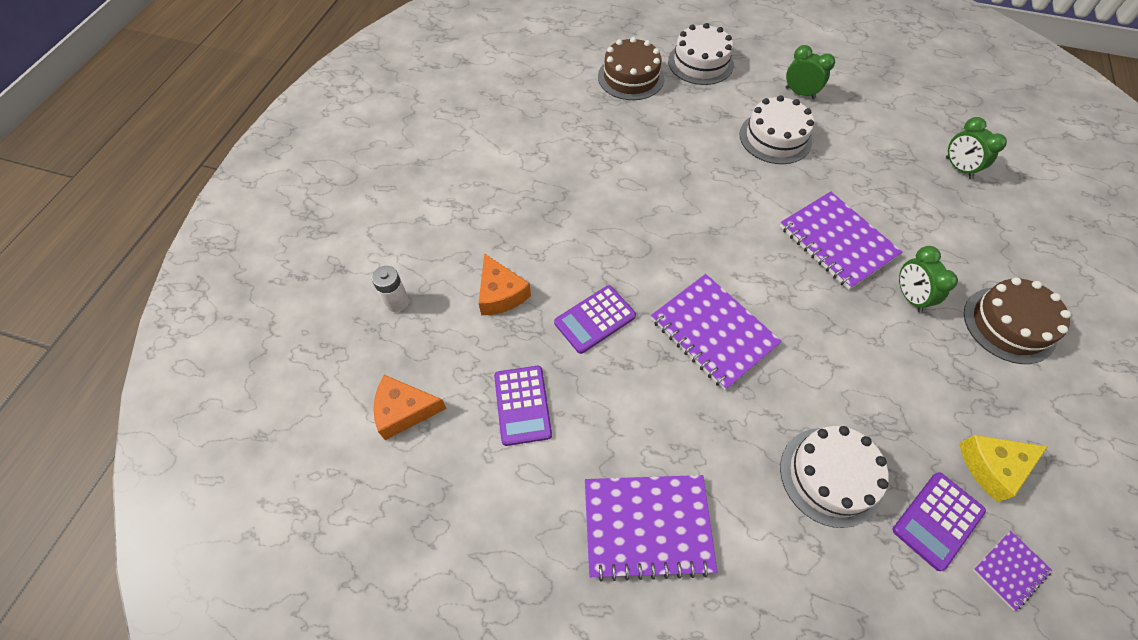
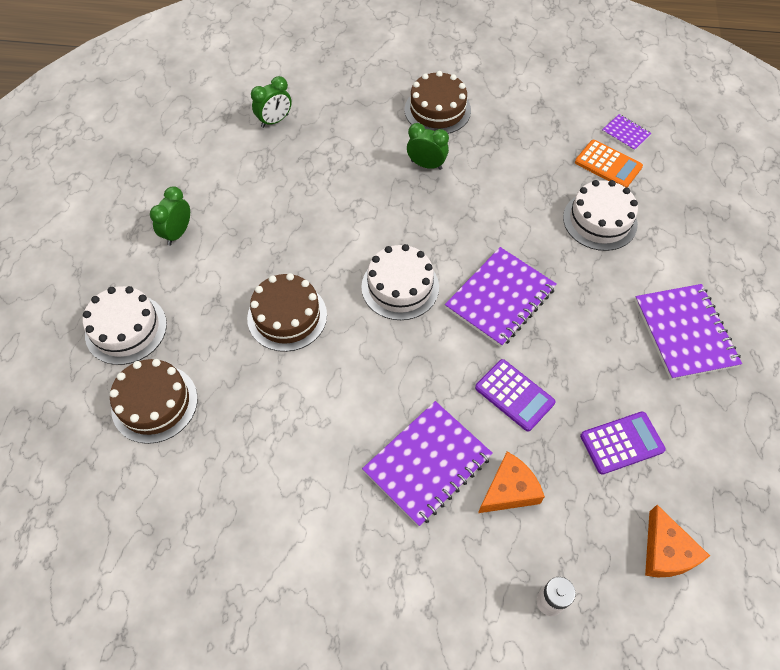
camera: 100 degrees left, 0 degrees up
(704, 158) = (287, 316): none -> brown cake
(775, 137) = (249, 254): white cake -> white cake (400, 287)
(837, 242) = (378, 209): purple notebook -> purple notebook (427, 464)
(909, 297) = (426, 165): green clock -> green clock turned 135 degrees counterclockwise
(937, 520) = (608, 165): purple calculator -> orange calculator
(992, 467) = (558, 133): yellow cheese -> none

